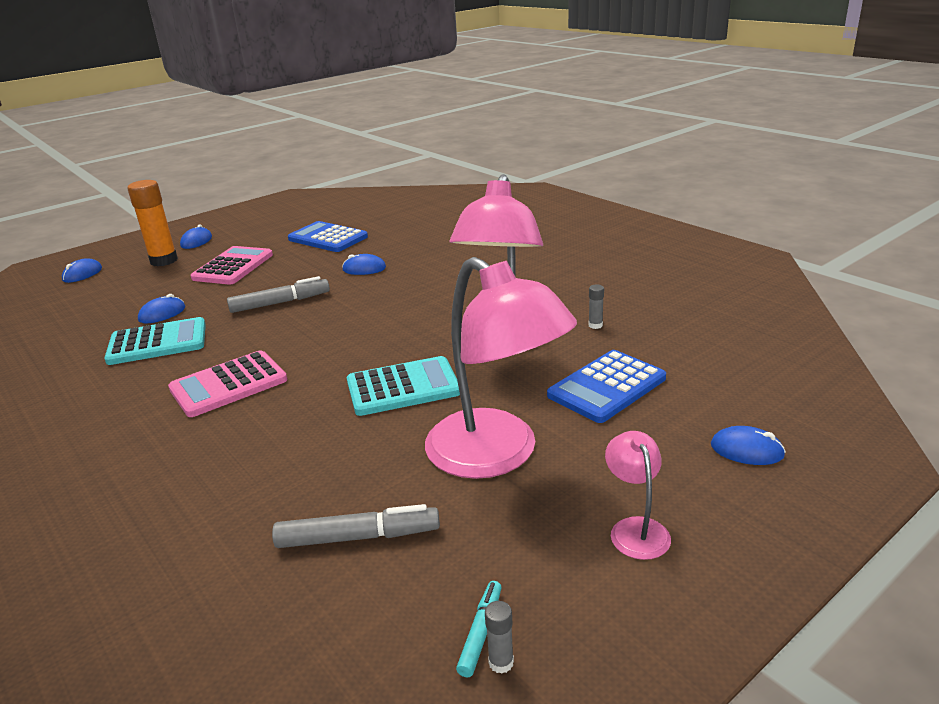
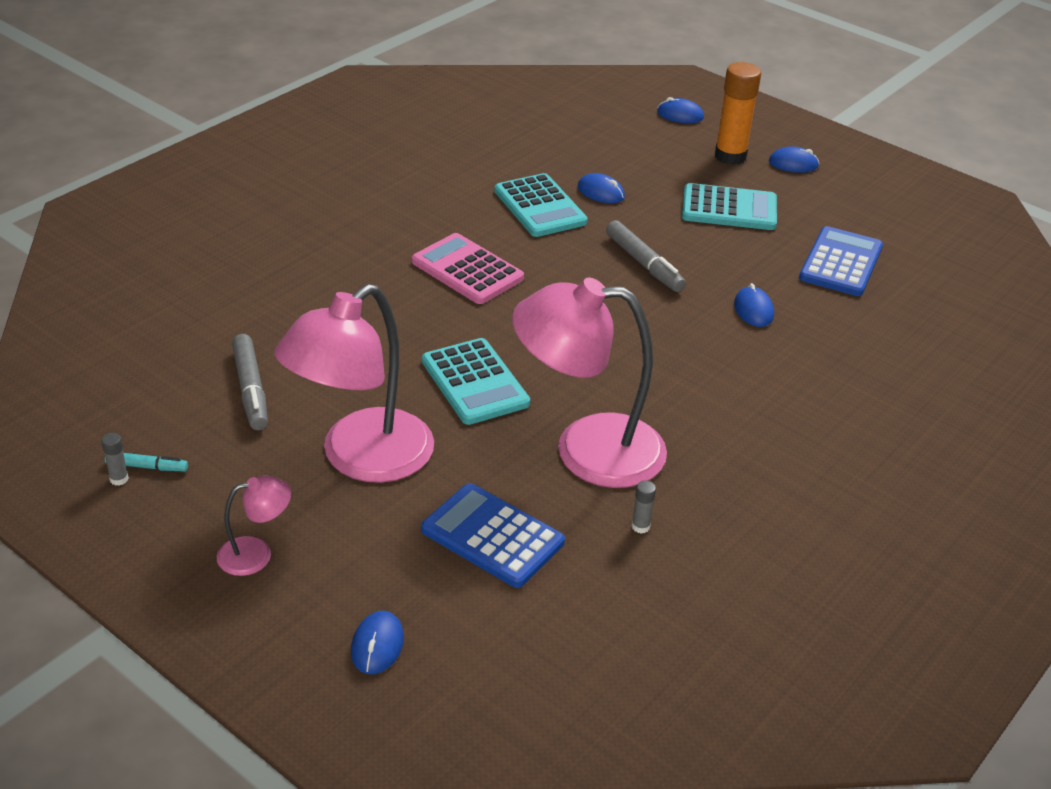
camera: 75 degrees right, 10 degrees up
(233, 267) = (729, 209): pink calculator -> turquoise calculator

